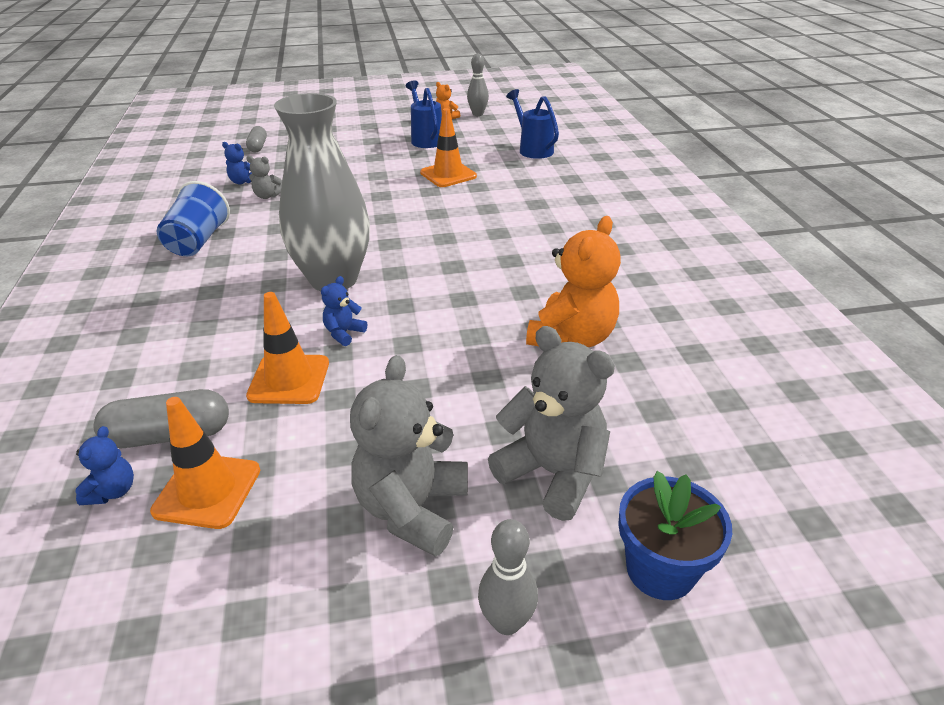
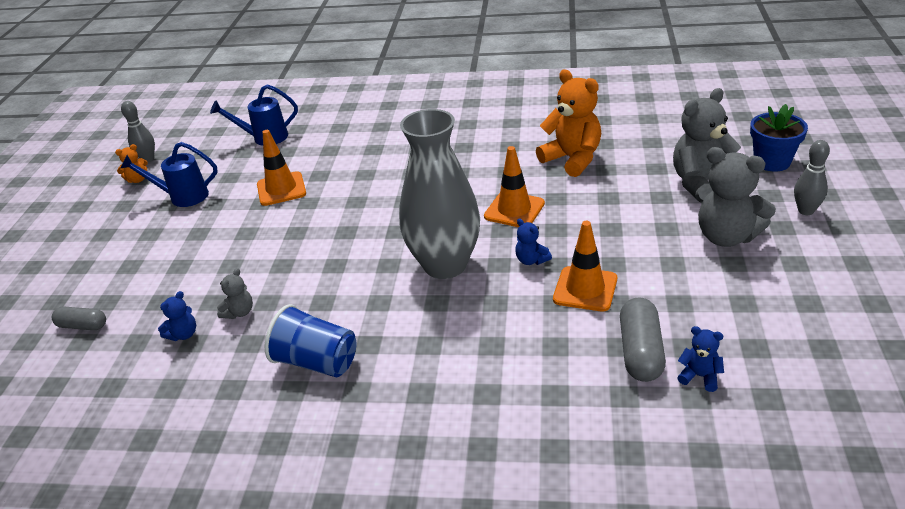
camera: 70 degrees left, 0 degrees up
(207, 490) = (703, 326): orange traffic cone -> orange traffic cone (514, 210)

